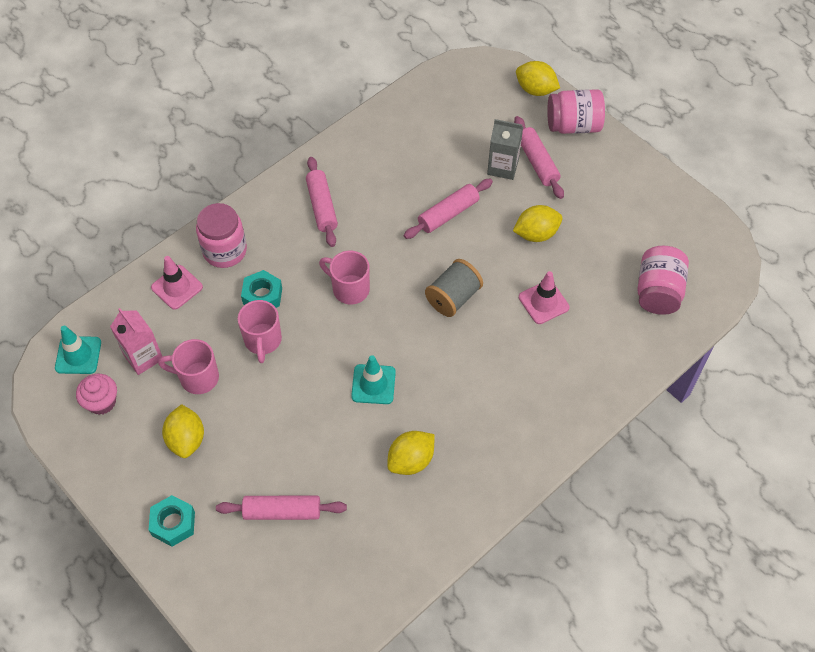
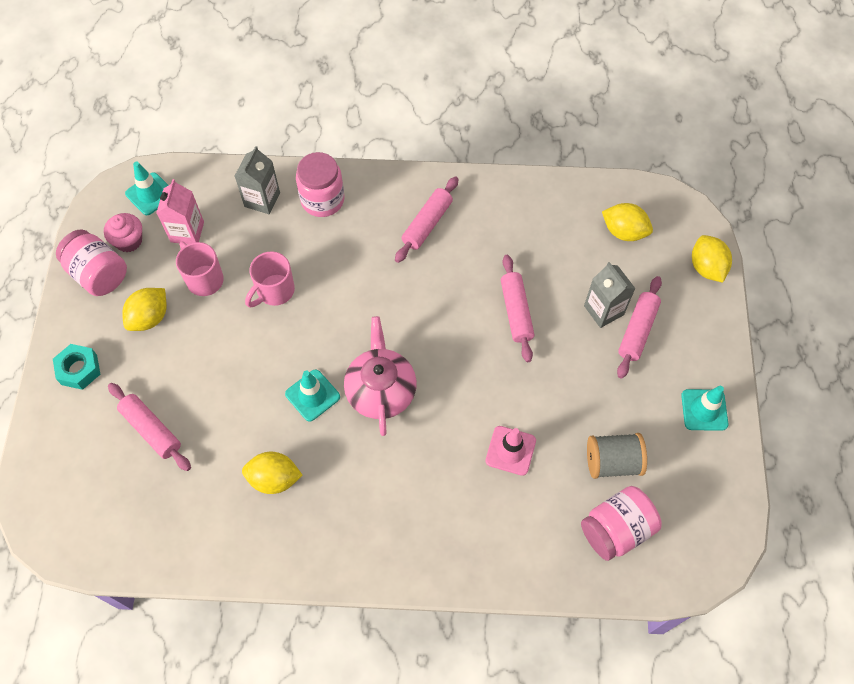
camera: 45 degrees right, 5 degrees up
(177, 287) = (262, 199): pink traffic cone -> grey carton
(262, 296) = (311, 257): turquoise nut -> none
(349, 289) = (376, 306): pink mug -> none
(416, 339) = (381, 390): none -> pink teapot
(448, 214) = (516, 312): pink rolling pin -> pink rolling pin turned 75 degrees clockwise
(453, 297) = (444, 382): grey spool -> grey spool (612, 462)
(536, 234) = (568, 389): yellow lemon -> yellow lemon (624, 232)
(573, 125) = (705, 325): pink jar -> pink jar (98, 274)
(628, 177) = (704, 410): none -> turquoise traffic cone

